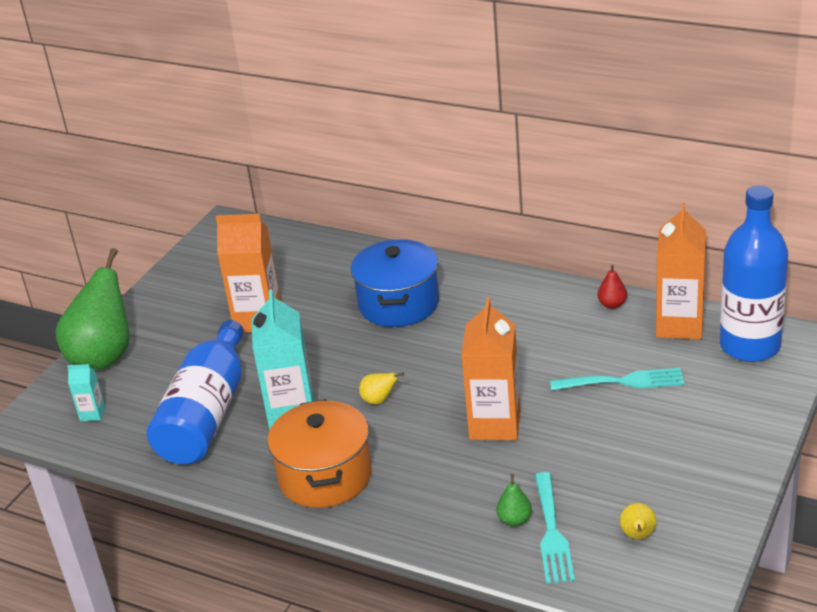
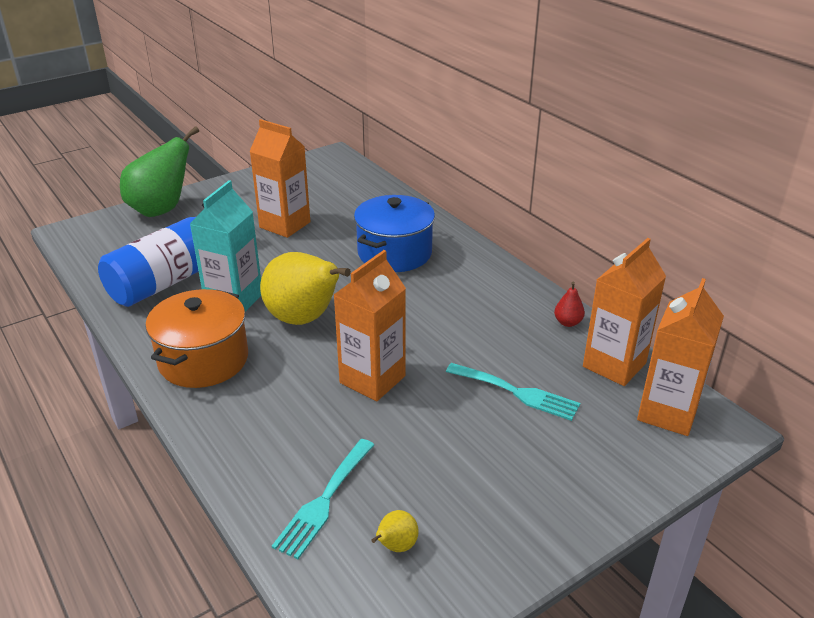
camera: 25 degrees right, 0 degrees up
(92, 414) = (110, 244): turquoise carton -> none
(379, 400) = (304, 319): yellow pear -> yellow pear, size x2.45
(515, 520) = (305, 472): green pear -> none
(750, 346) = (667, 413): blue bottle -> orange carton

